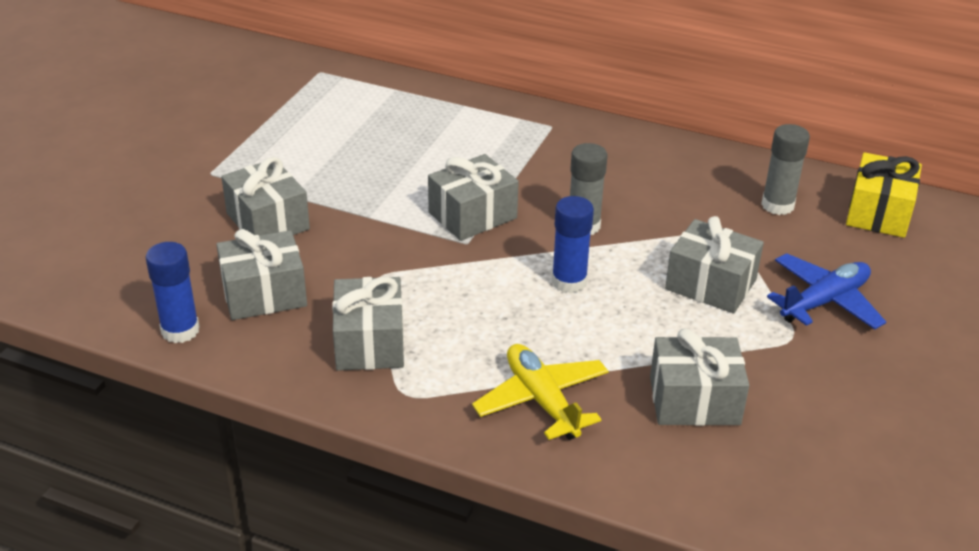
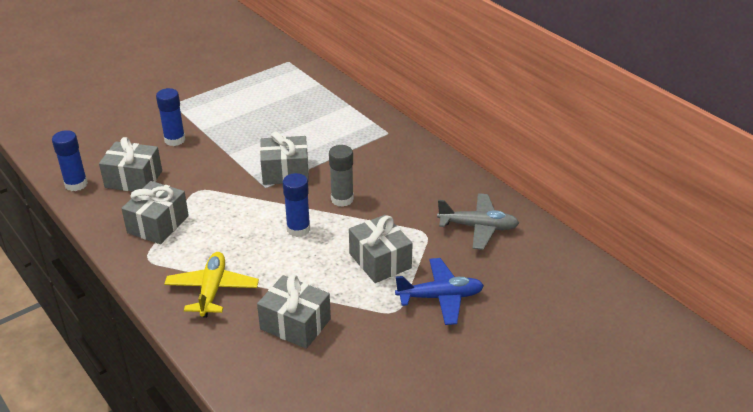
camera: 30 degrees right, 0 degrees up
(267, 221) = (174, 140): grey gift -> blue glue stick
(777, 205) = (478, 227): grey glue stick -> grey plane
(879, 213) = (542, 255): yellow gift -> none

